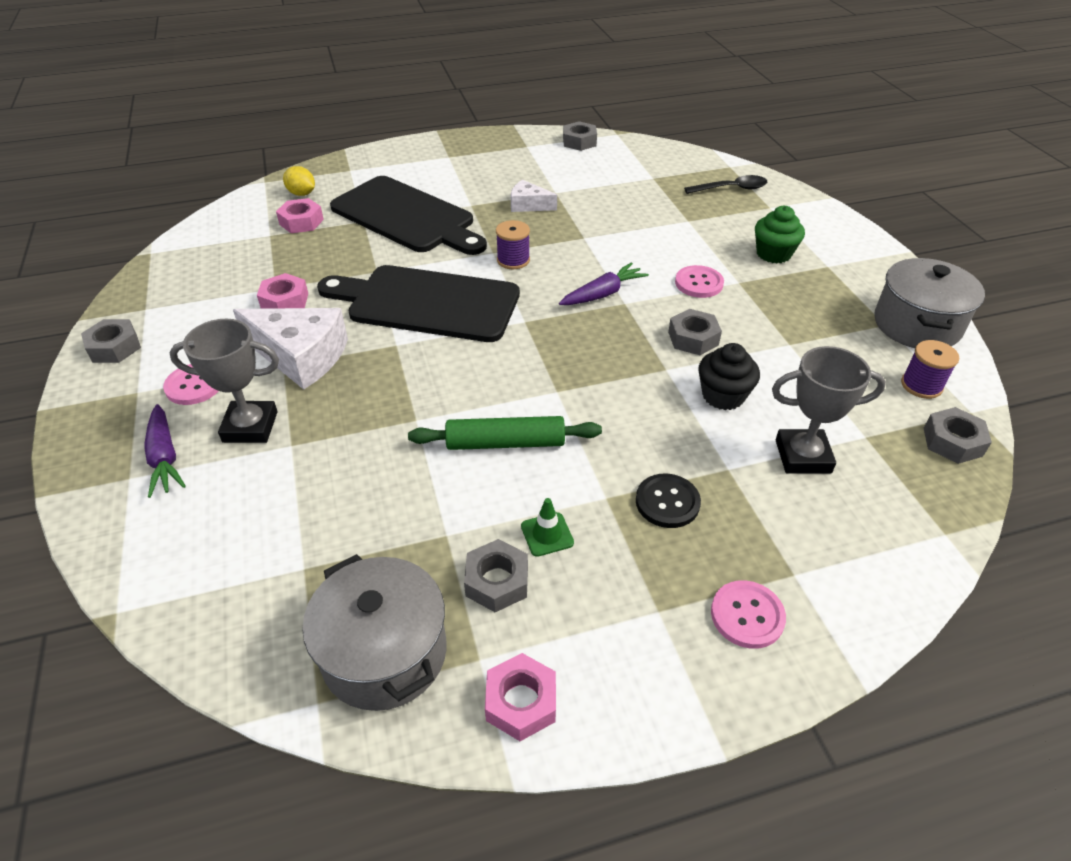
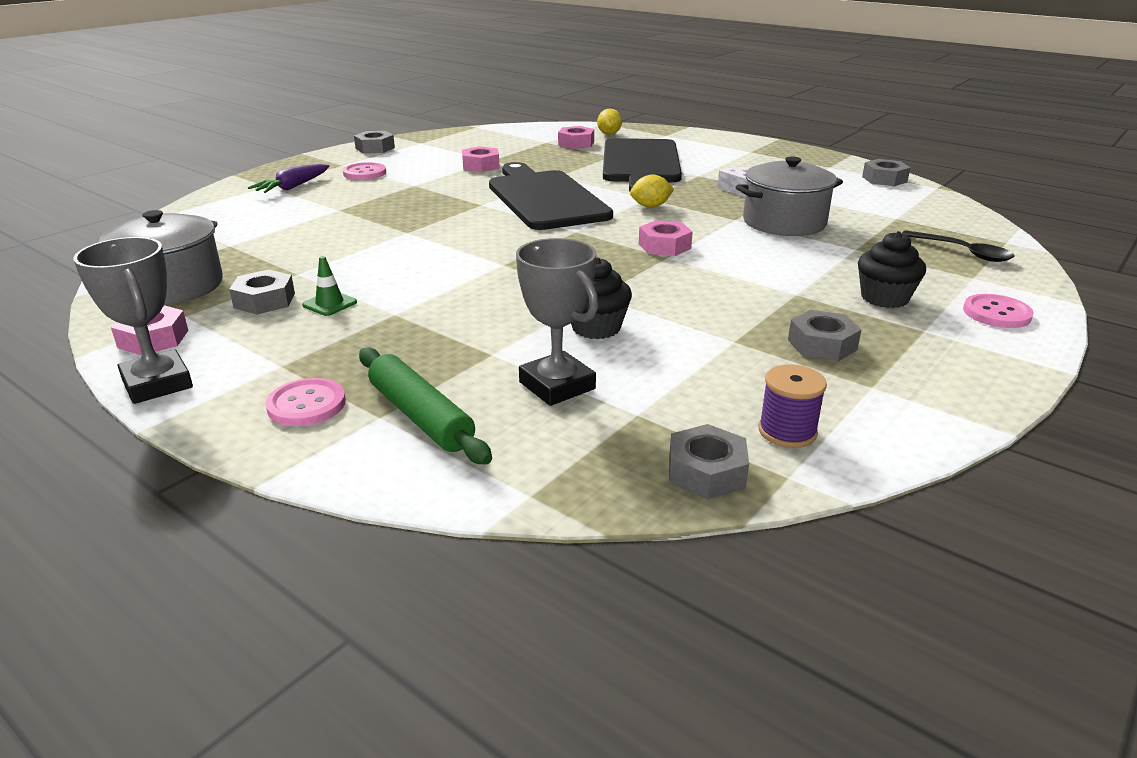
camera: 55 degrees right, 15 degrees down
(250, 427) = (343, 196): grey trophy -> grey trophy (157, 384)
(301, 356) = (430, 186): white cheese -> none
(505, 443) = (417, 264): green rolling pin -> green rolling pin (421, 416)
(513, 260) = (650, 206): purple spool -> yellow lemon
(603, 294) = (664, 246): purple carrot -> pink nut
(667, 502) = (416, 338): black button -> none
(693, 338) = (663, 295): grey nut -> grey nut (822, 345)
(699, 283) = (757, 277): pink button -> pink button (996, 313)
(773, 254) = (884, 298): green cupcake -> black cupcake
(916, 325) = (909, 406): grey pot -> grey pot (784, 222)

